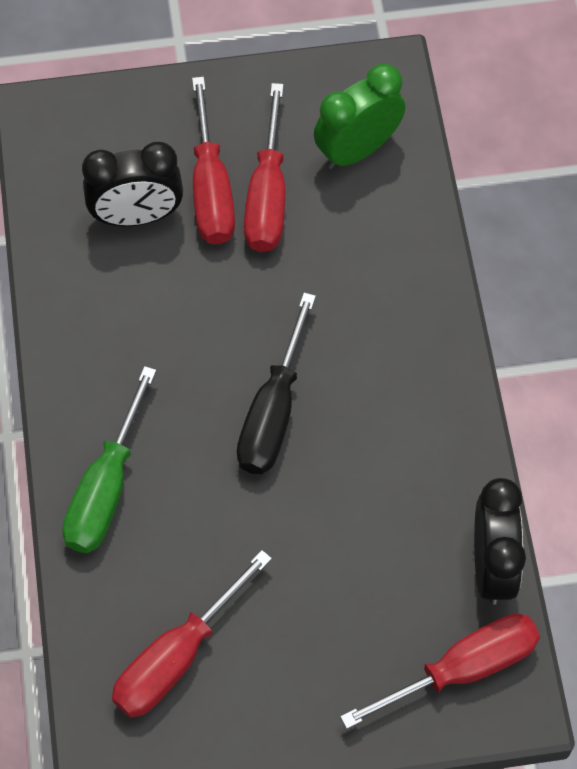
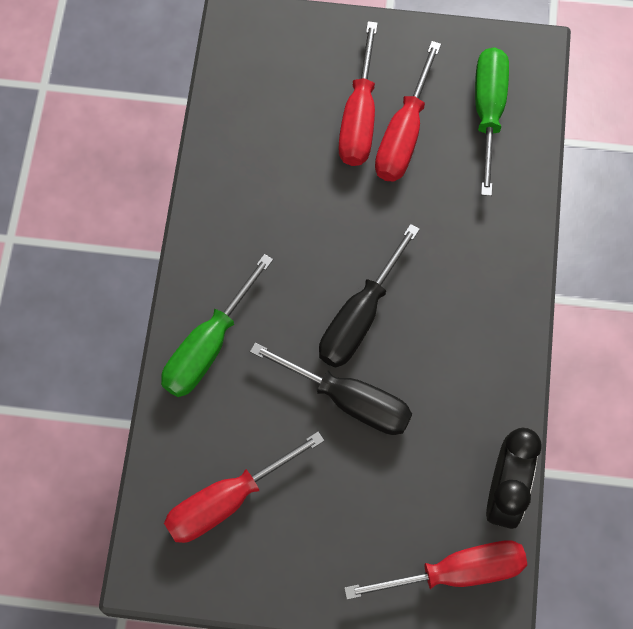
camera: 15 degrees right, 5 degrees up
(137, 216) = (293, 126): black clock -> none
(286, 508) = (348, 400): none -> black screwdriver
(357, 150) = (488, 113): green clock -> green screwdriver

